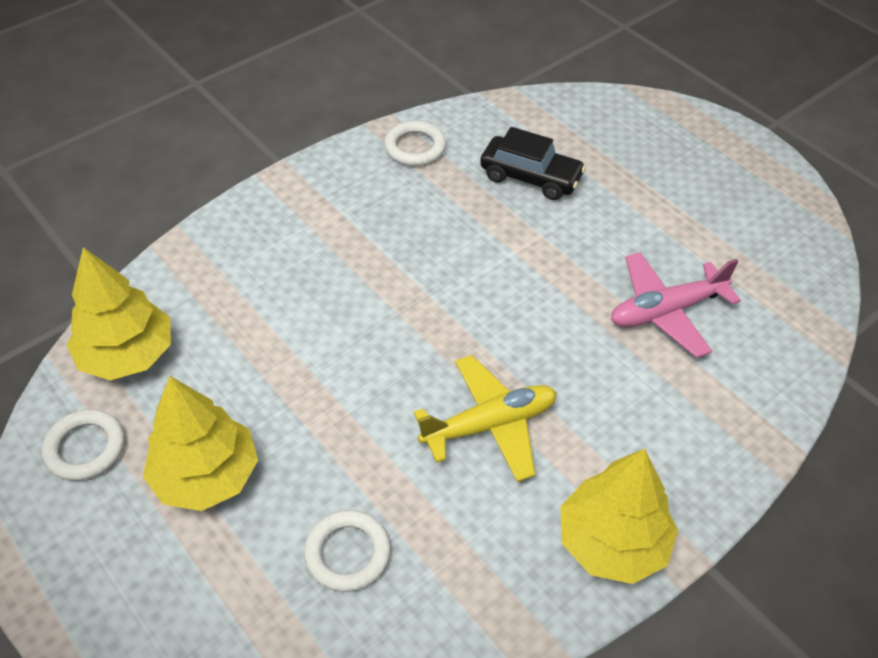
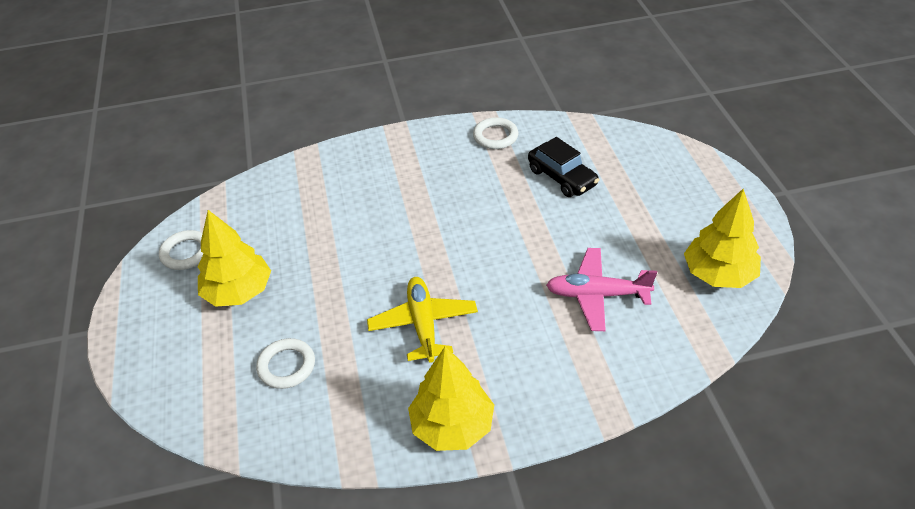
camera: 30 degrees right, 5 degrees down
(127, 355) = (241, 209): yellow tree -> yellow tree (718, 274)
(489, 425) = (423, 324): yellow plane -> yellow plane turned 105 degrees counterclockwise

